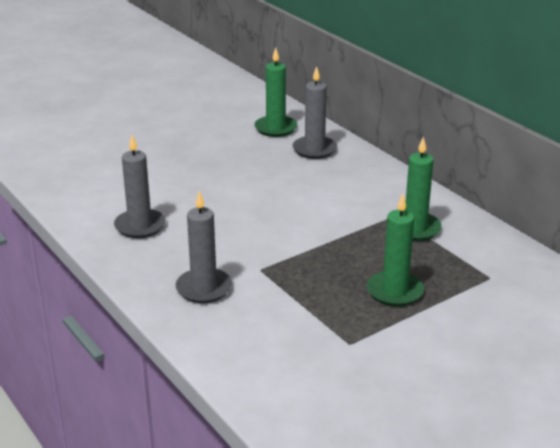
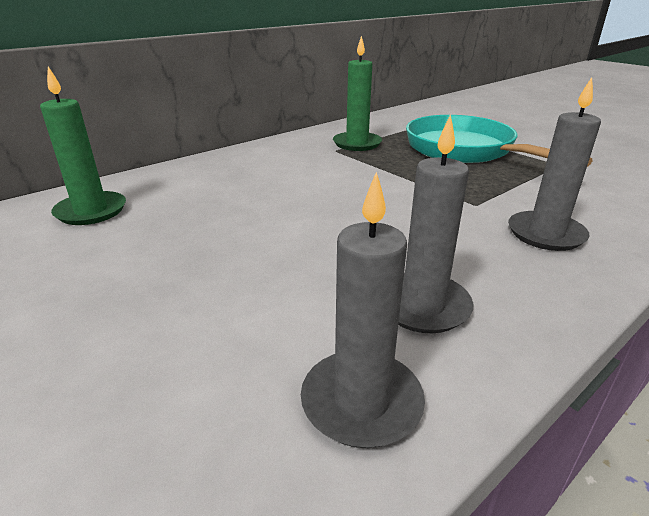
camera: 95 degrees left, 0 degrees up
(314, 149) = (176, 185): grey candle -> grey candle (361, 402)
(395, 291) = (465, 150): green candle -> turquoise pan

